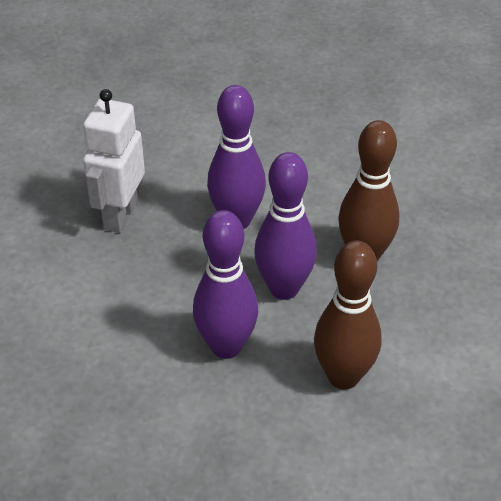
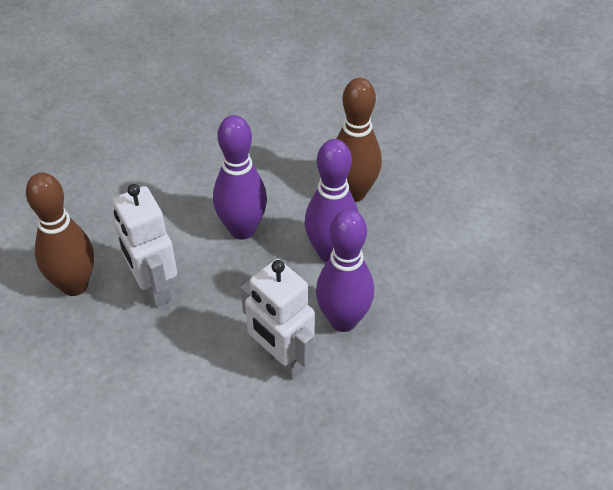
camera: 45 degrees left, 5 degrees up
(141, 336) = (281, 360): none -> white robot
(343, 376) = (434, 281): brown bowling pin -> brown bowling pin (74, 285)

